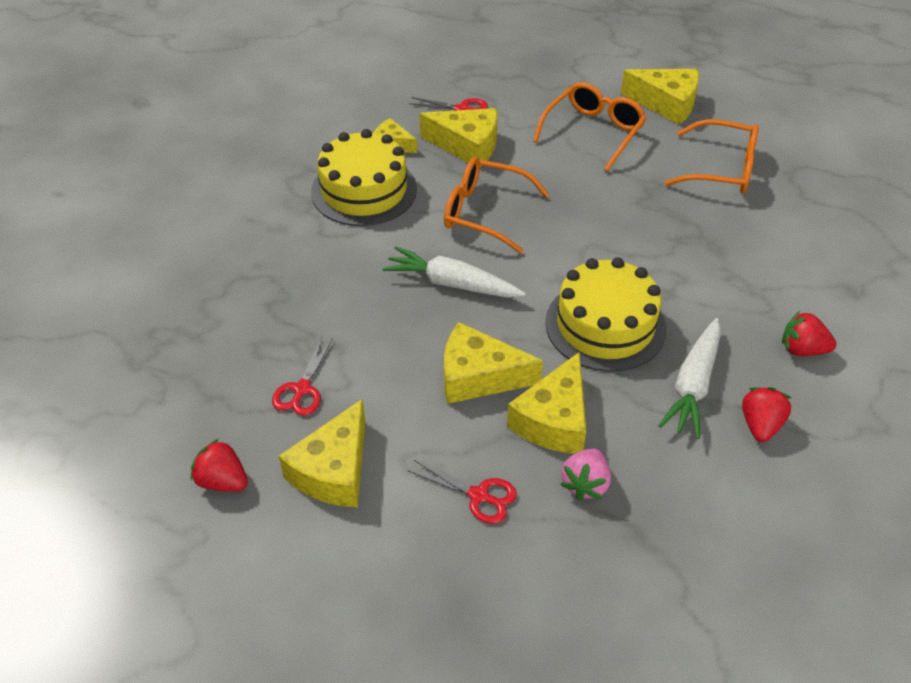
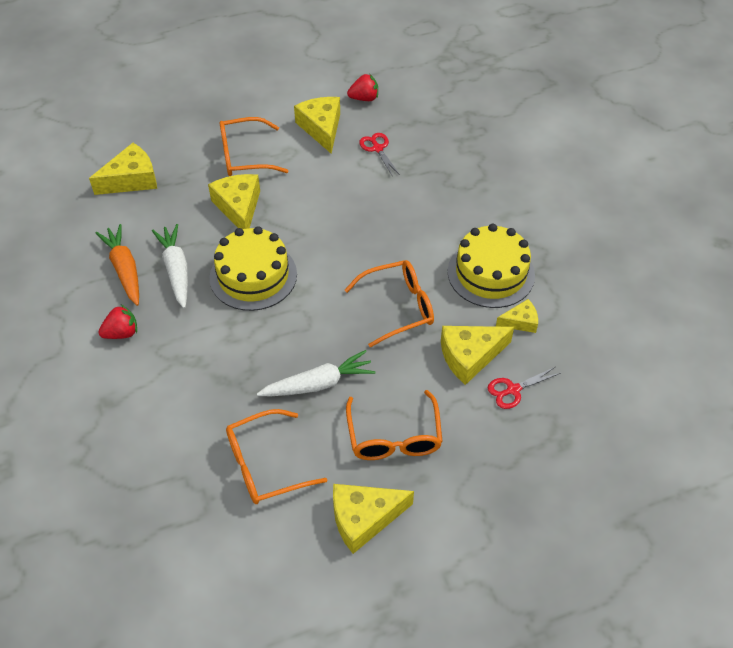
camera: 140 degrees right, 5 degrees up
(452, 284) = (365, 246): white carrot -> white carrot (318, 384)
(478, 376) = (297, 205): yellow cheese -> yellow cheese (131, 179)
(479, 496) = (245, 156): red scissors -> orange glasses
(585, 484) = (199, 188): pink strawberry -> none
(760, 425) = (124, 269): red strawberry -> orange carrot

